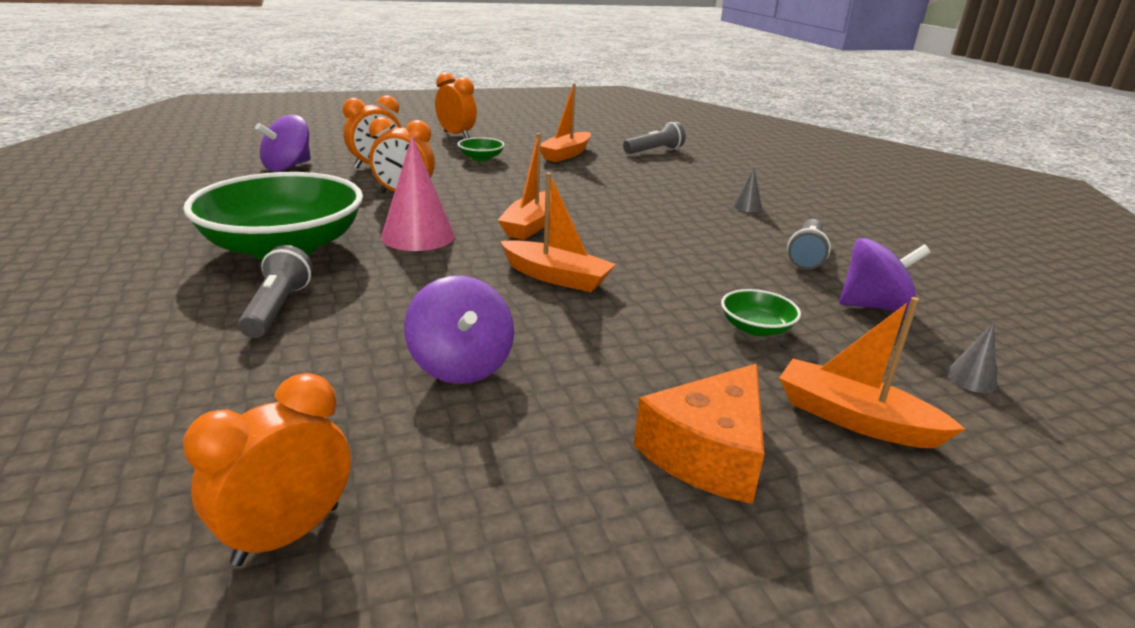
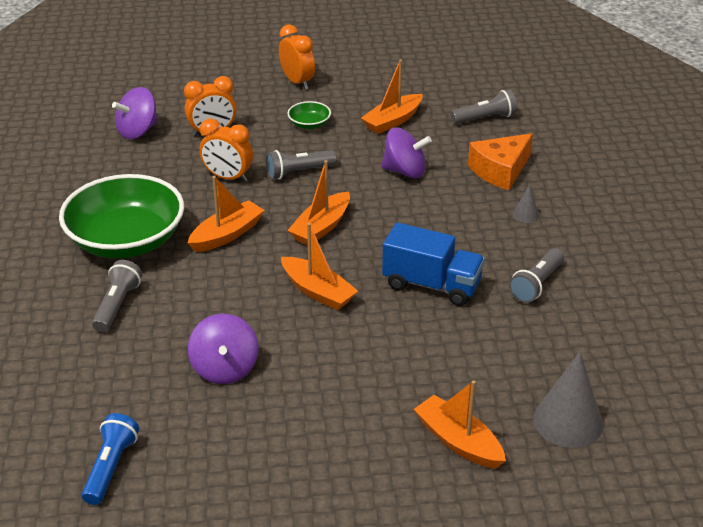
camera: 15 degrees right, 10 degrees up
(287, 535) = (110, 467): orange clock -> blue flashlight
(418, 236) = (227, 235): pink cone -> orange boat
(485, 188) = (298, 172): none -> grey flashlight
(691, 263) = (432, 285): none -> blue truck
(708, 452) = (350, 452): orange cheese -> orange cheese (500, 171)
(756, 328) = (442, 359): green bowl -> none
(874, 307) = (550, 347): purple spinning top -> purple spinning top (405, 171)
(971, 379) = (568, 421): grey cone -> grey cone, size x2.10

